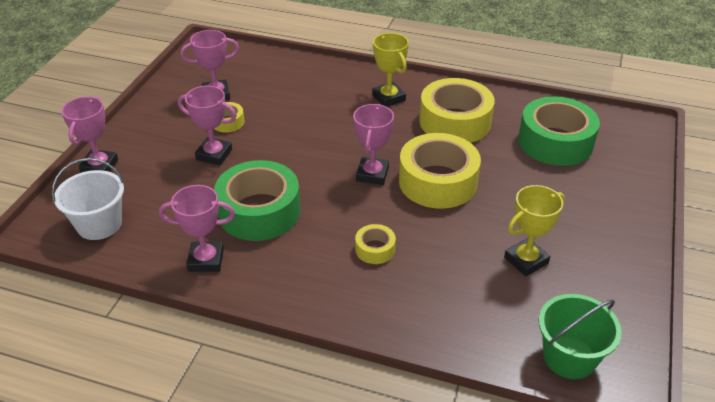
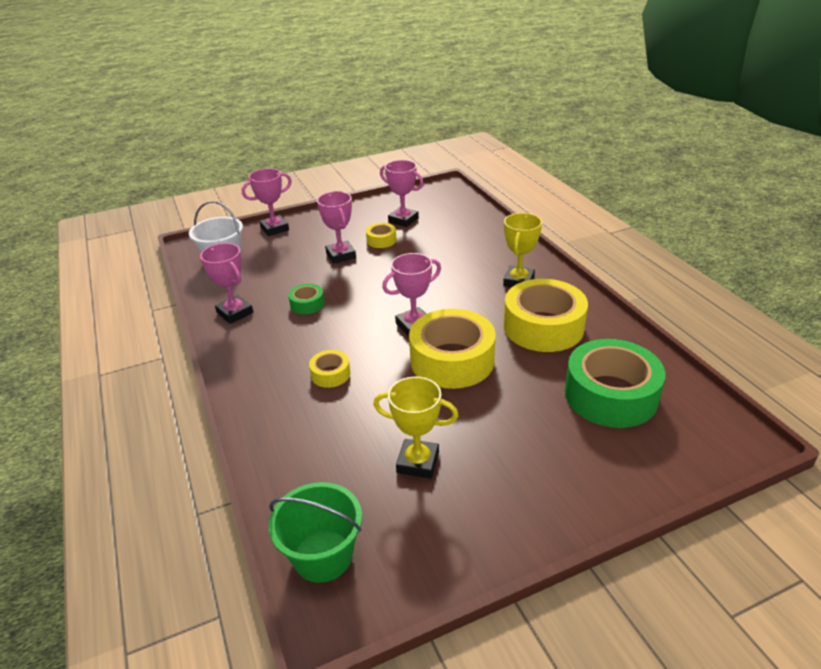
camera: 50 degrees right, 5 degrees down
(259, 211) = (307, 304): green tape -> green tape, size x0.46

